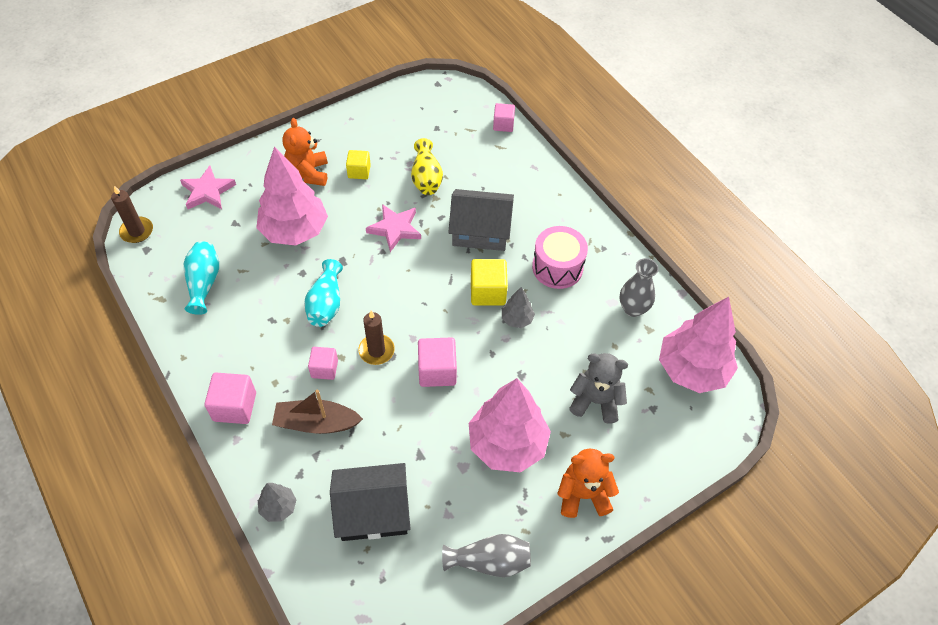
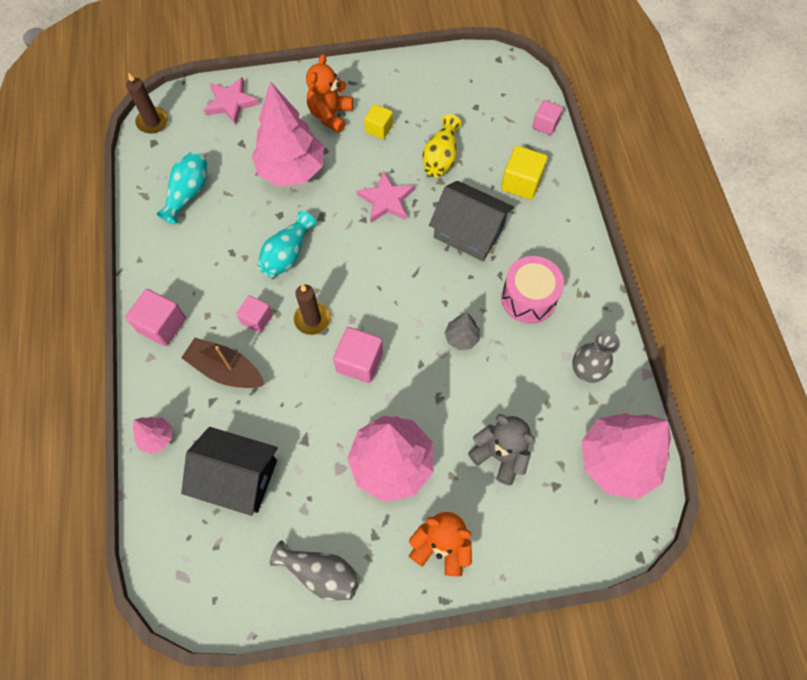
camera: 25 degrees right, 10 degrees up
(278, 507) = (157, 438): grey tree -> pink tree
(488, 292) = (446, 299): yellow cube -> yellow cube (521, 183)

